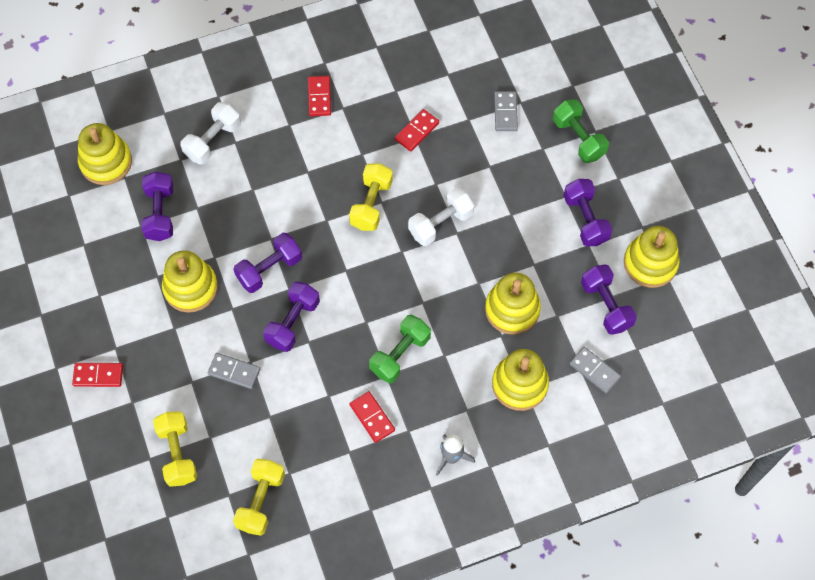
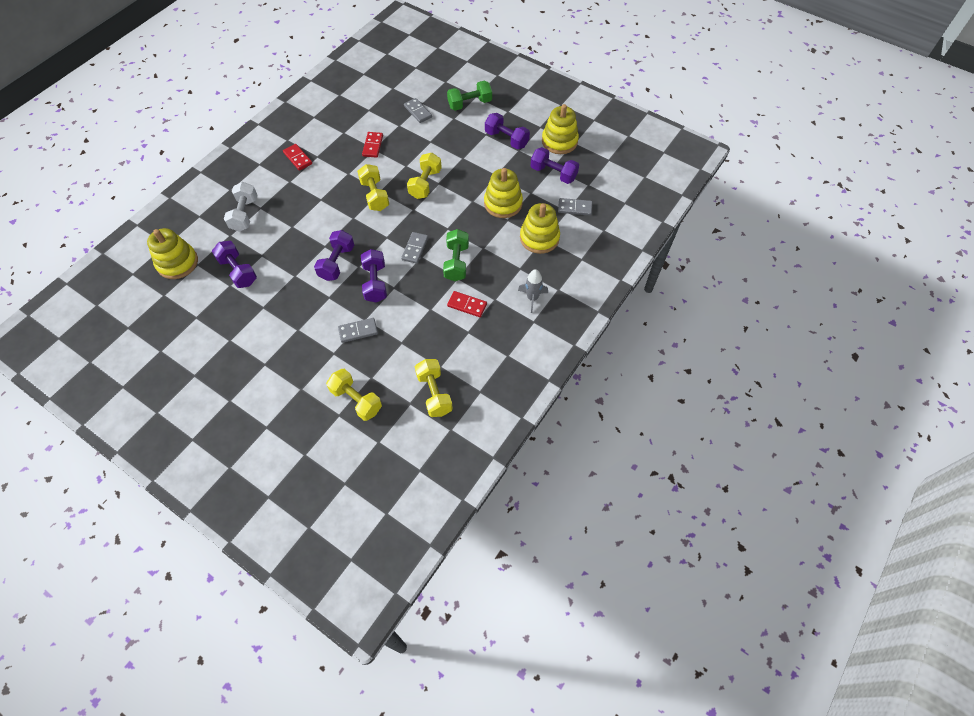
camera: 35 degrees left, 5 degrees down
(98, 375) = (264, 387): red domino -> none
(190, 288) = (291, 301): yellow stacking toy -> none
(366, 306) = (415, 249): none -> grey domino
(440, 224) = (425, 183): white dumbbell -> yellow dumbbell
(578, 138) = (470, 104): green dumbbell -> green dumbbell turned 45 degrees counterclockwise

